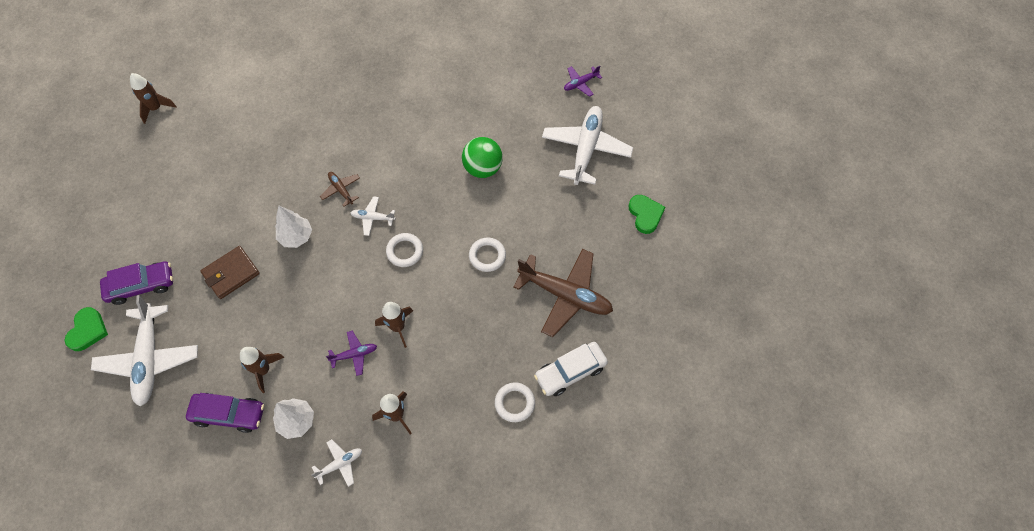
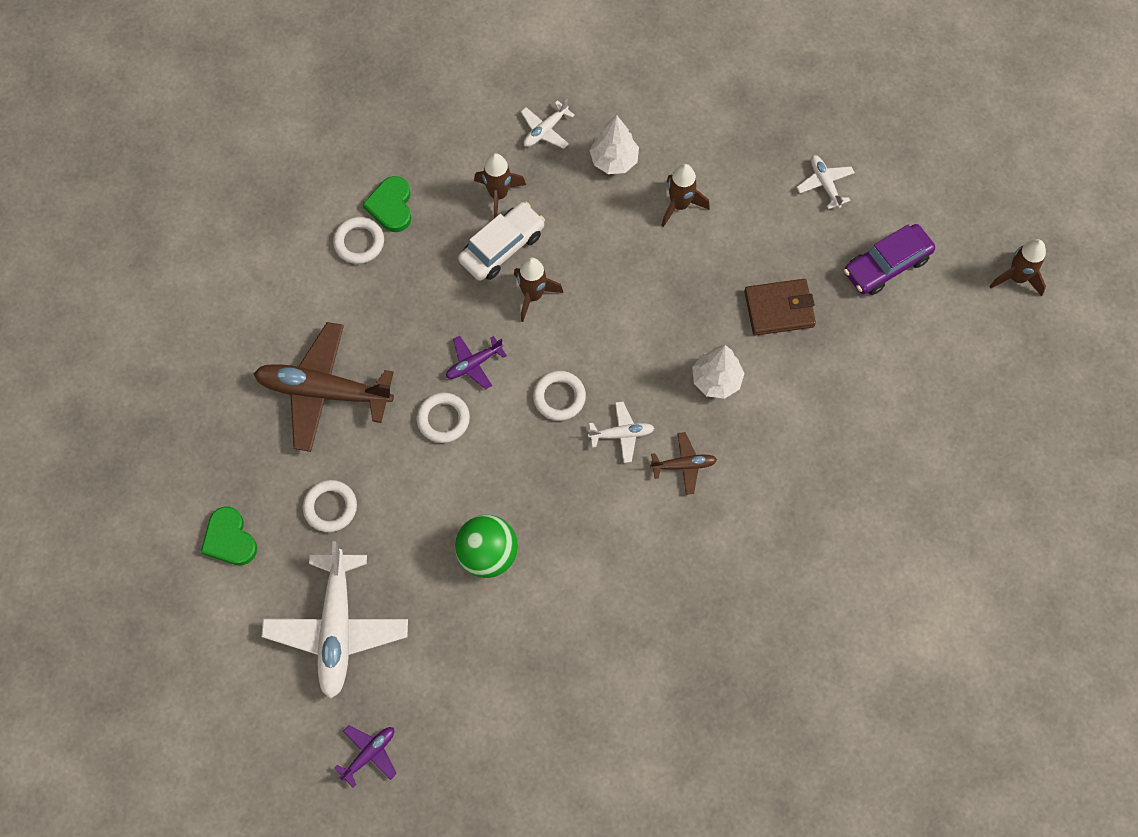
camera: 165 degrees right, 5 degrees up
(88, 330) = (920, 196): green heart -> green heart (391, 206)
(149, 359) = (825, 184): white plane -> white plane, size x0.47
(156, 108) = (1024, 527): brown rocket -> brown rocket (1017, 278)
(229, 414) = (697, 149): purple car -> none
(231, 273) = (779, 309): brown wallet -> brown wallet turned 45 degrees clockwise
(341, 190) = (684, 465): brown plane -> brown plane turned 45 degrees counterclockwise
(354, 354) = (575, 249): purple plane -> purple plane (474, 364)
(570, 371) = (297, 295): white car -> white car (502, 247)
(576, 218) = (330, 507): none -> white ring

